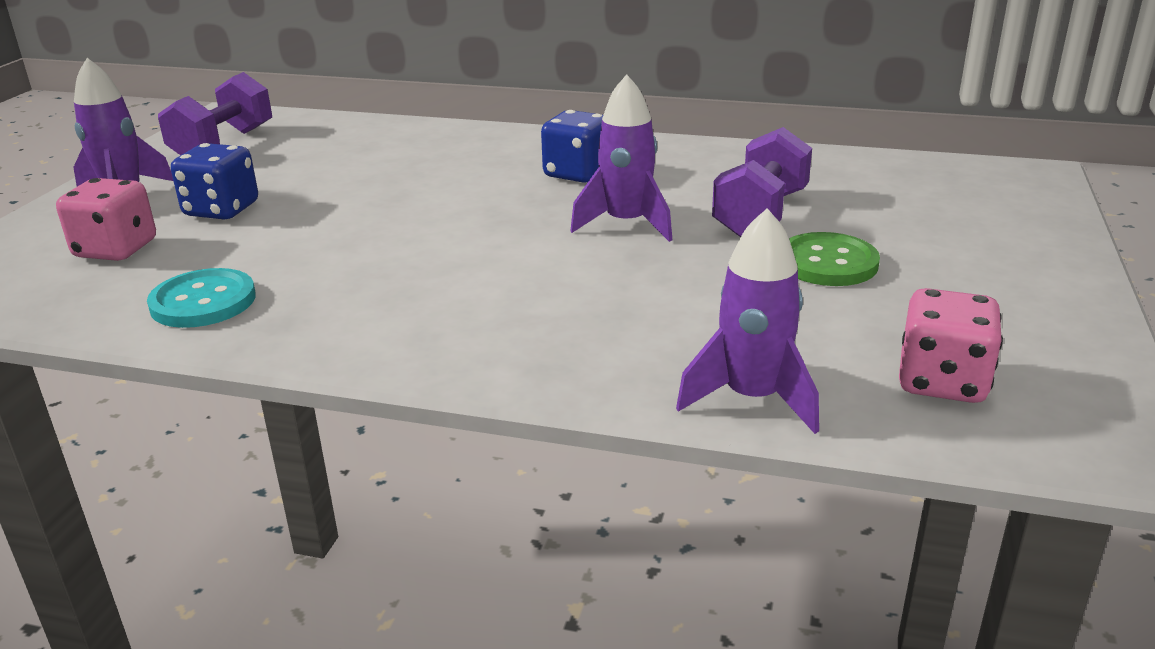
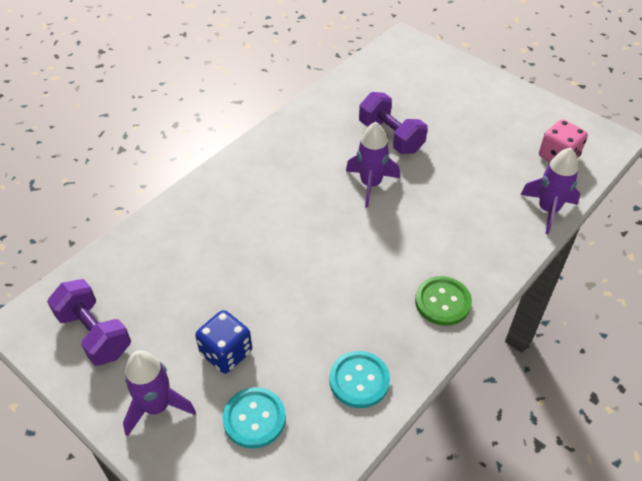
camera: 65 degrees left, 20 degrees up
(116, 249) = (254, 418): pink dice -> turquoise button
(577, 173) = (292, 178): blue dice -> none
(828, 263) = (452, 139): green button -> green button (442, 302)

